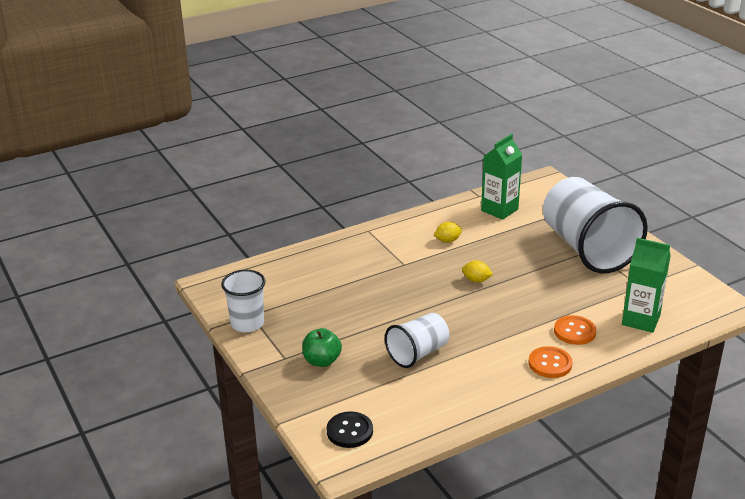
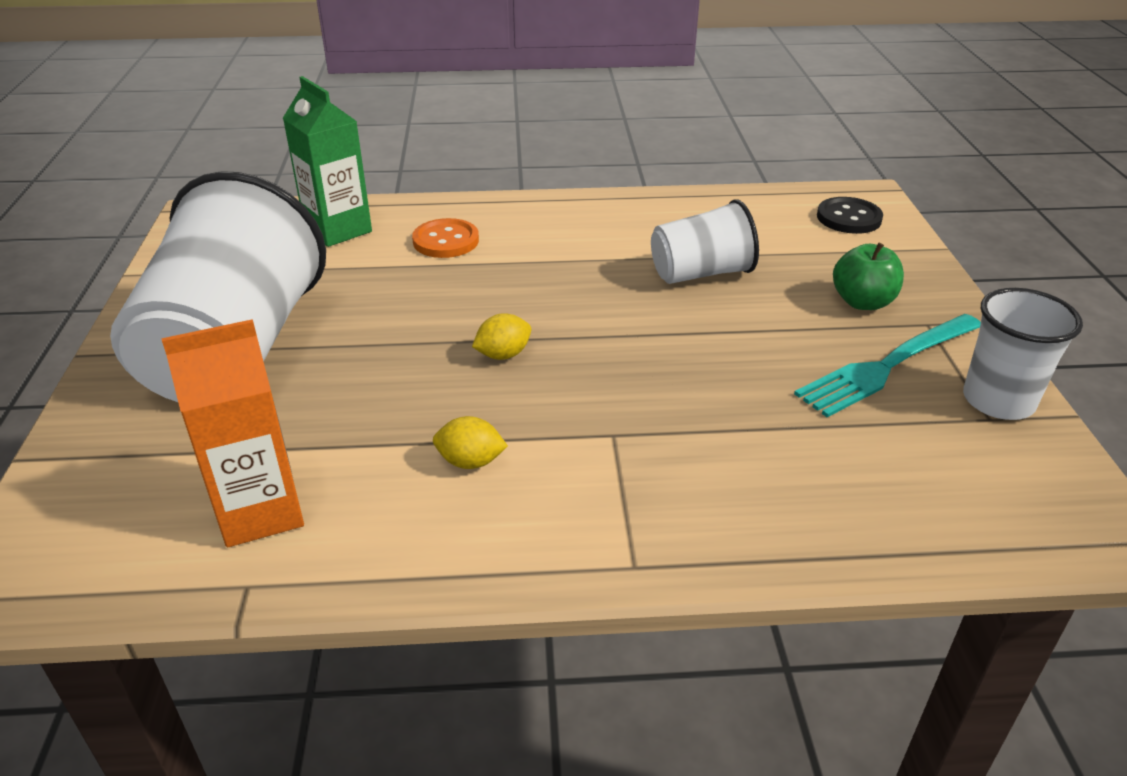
camera: 155 degrees left, 5 degrees up
(300, 326) = (887, 366): none -> turquoise fork
(476, 280) = (503, 355): yellow lemon -> yellow lemon turned 75 degrees counterclockwise
(499, 210) = (260, 512): green carton -> orange carton
(550, 364) = (526, 217): orange button -> none

